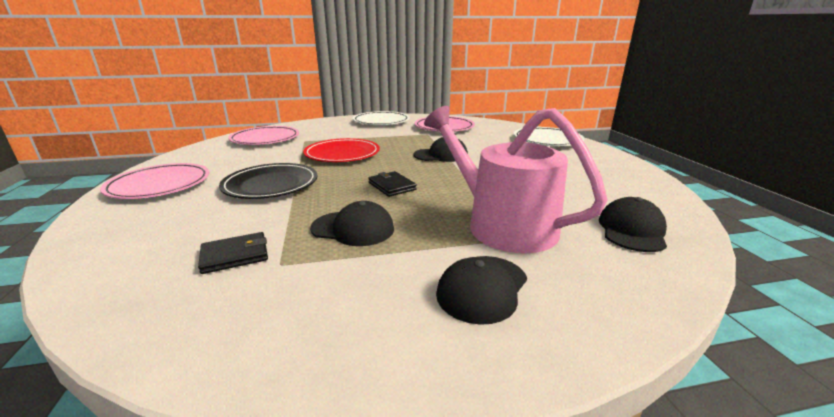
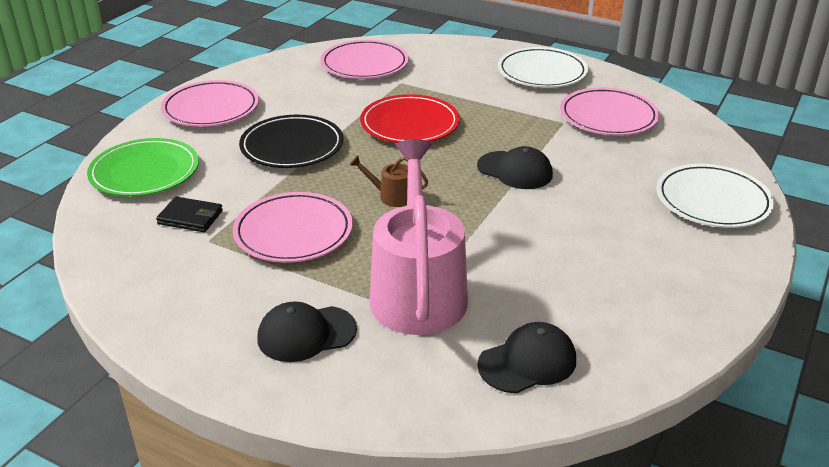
camera: 40 degrees right, 10 degrees up
(133, 242) = (145, 172): none -> green plate
(353, 228) = (293, 232): black cap -> pink plate
(391, 186) = (392, 196): black wallet -> brown watering can

